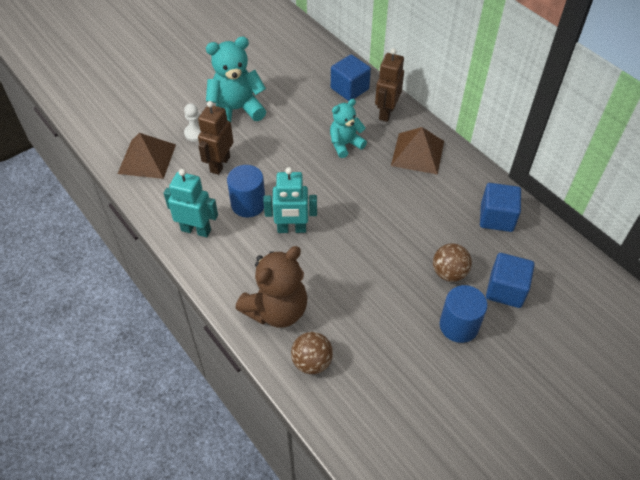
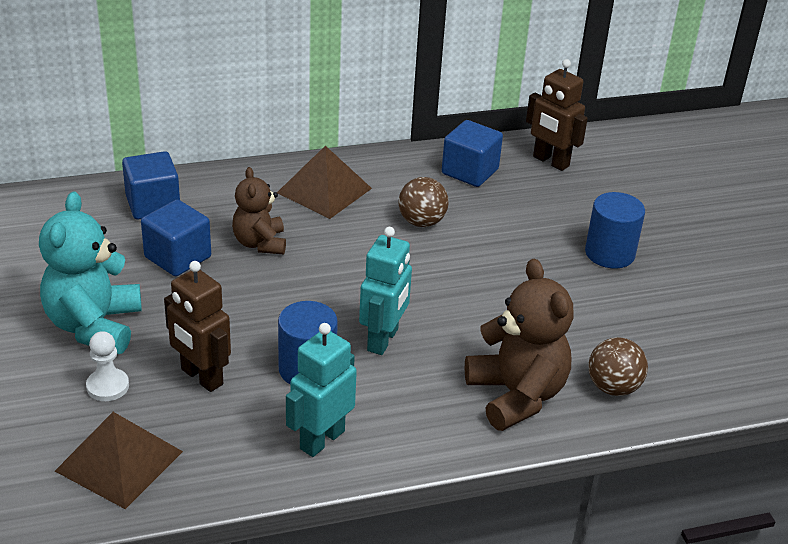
camera: 70 degrees left, 15 degrees down
(345, 144) = (260, 243): turquoise teddy bear -> brown teddy bear
(386, 112) = (229, 189): brown robot -> brown robot (550, 161)
(449, 273) = (531, 234): brown ball -> brown ball (421, 222)
(505, 290) = (576, 204): blue cube -> blue cube (178, 257)

